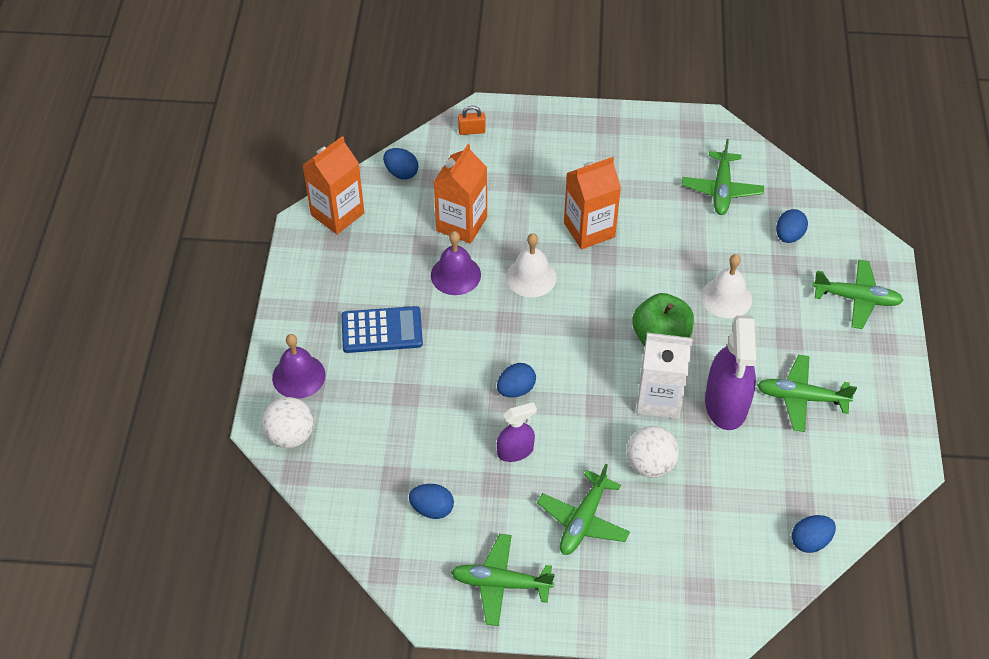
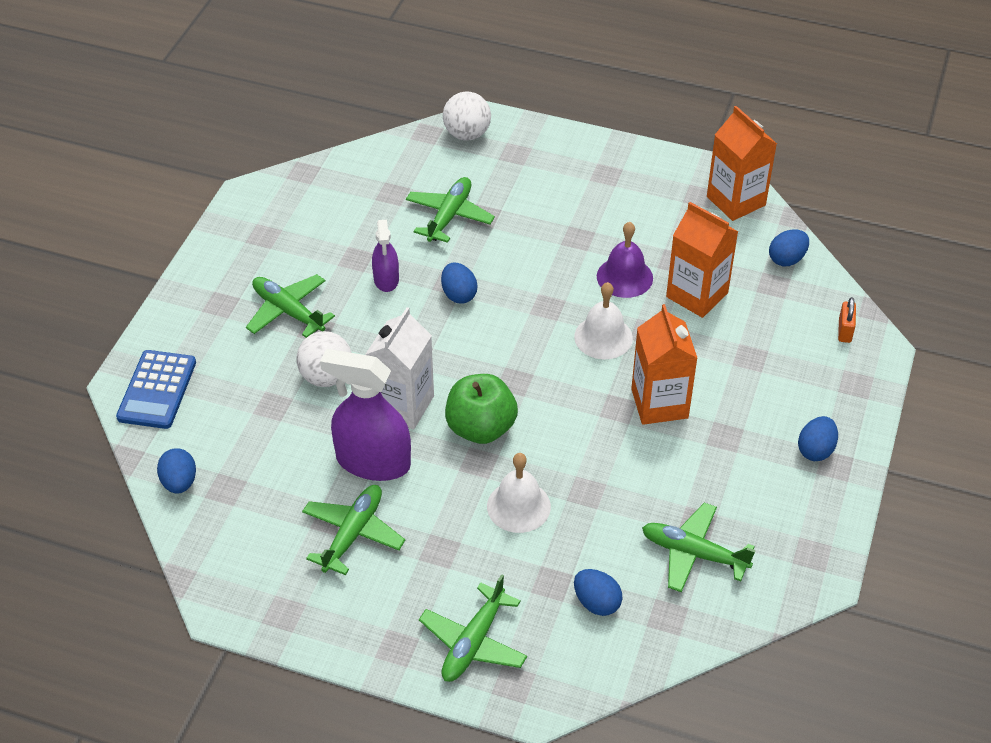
camera: 105 degrees right, 5 degrees down
(298, 376) = (532, 147): purple bell -> none
(382, 330) = (568, 210): blue calculator -> blue calculator (157, 390)
(432, 509) = (349, 211): blue egg -> blue egg (815, 450)
(500, 583) = (252, 242): green plane -> green plane (449, 216)

